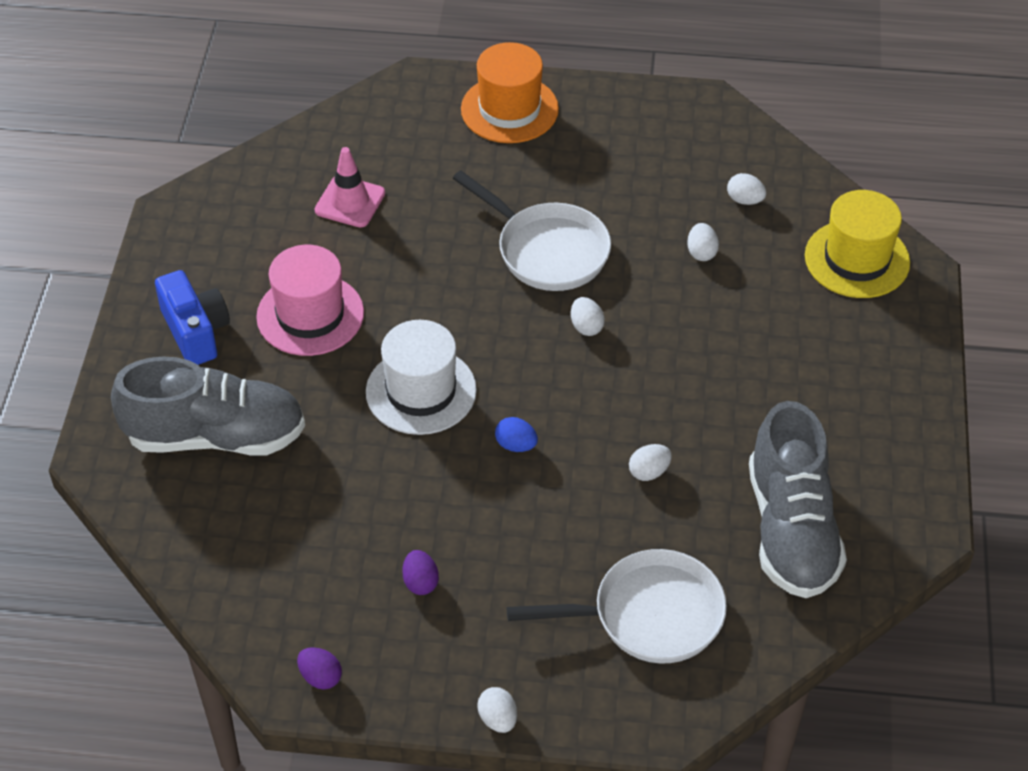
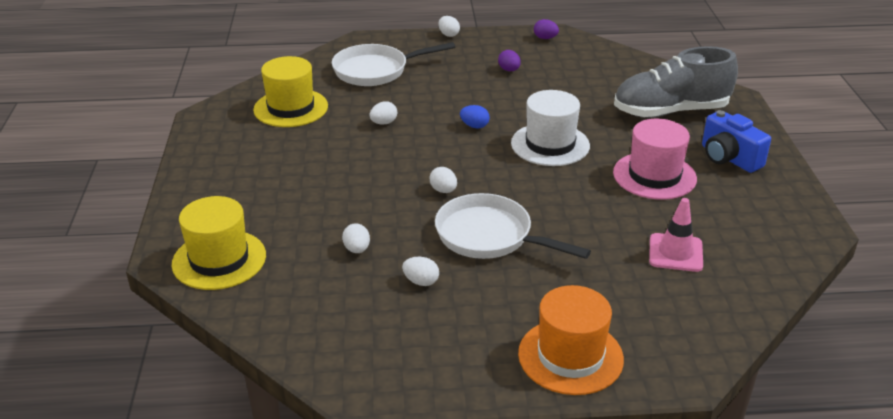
camera: 170 degrees right, 15 degrees down
(745, 200) = (318, 296): white egg -> white egg (421, 282)
(791, 529) = (291, 108): grey shoe -> yellow hat

